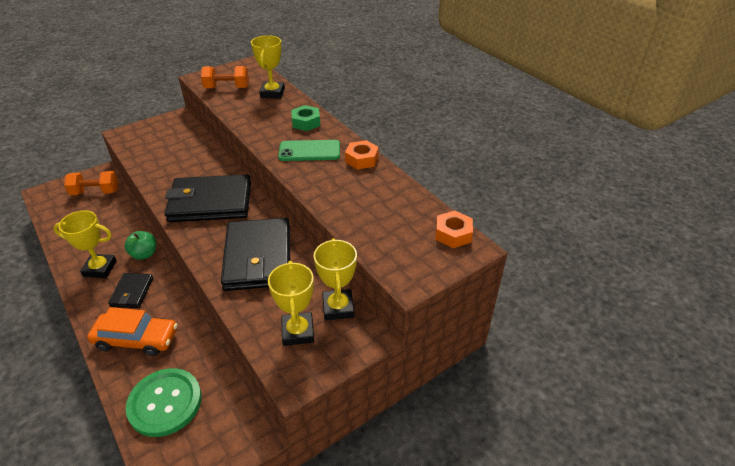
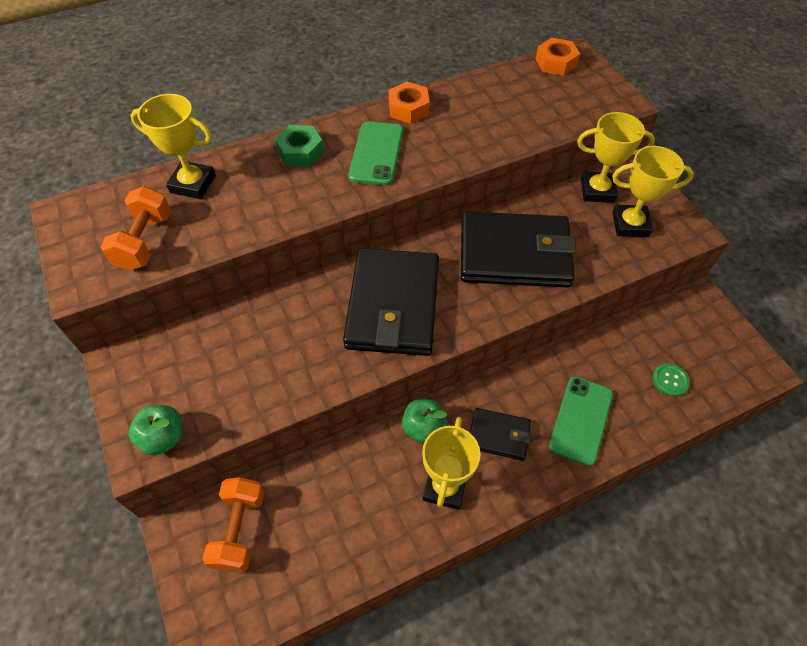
camera: 80 degrees left, 15 degrees up
(130, 138) = (163, 437): none -> green apple
(136, 339) = (581, 420): orange car -> green phone
(165, 403) = (670, 380): green button -> green button, size x0.44

